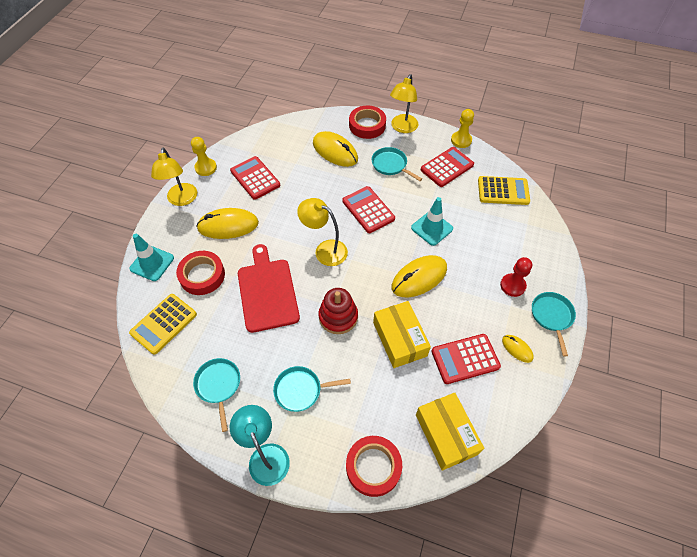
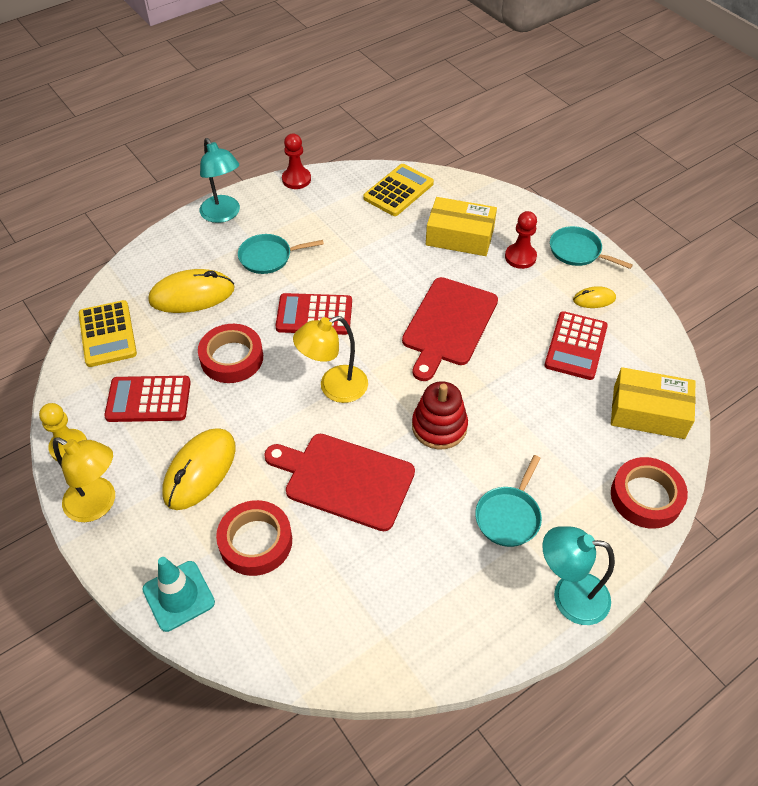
camera: 55 degrees left, 5 degrees down
(164, 324) = (296, 627): yellow calculator -> yellow calculator (107, 334)
(218, 385) = (440, 603): turquoise pan -> none
(367, 125) = (184, 242): red tape -> red tape (232, 358)
(399, 339) = (511, 386): yellow box -> yellow box (460, 236)
(402, 128) = (223, 215): yellow lamp -> turquoise lamp
(419, 278) = (448, 324): yellow mouse -> red cutting board
(432, 228) = (393, 275): turquoise traffic cone -> none
(447, 167) = (322, 213): red calculator -> none
(461, 140) = (296, 179): yellow pawn -> red pawn

